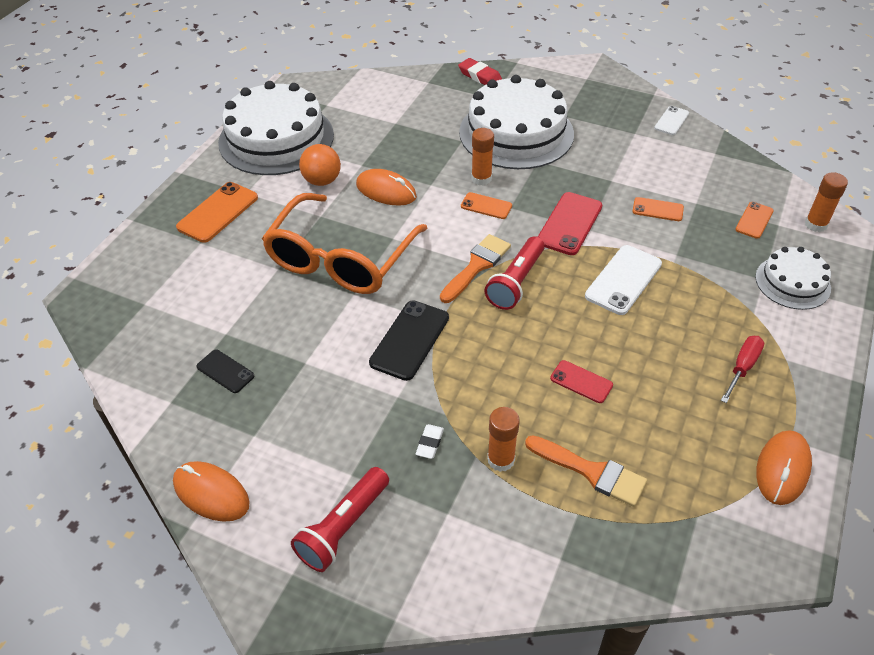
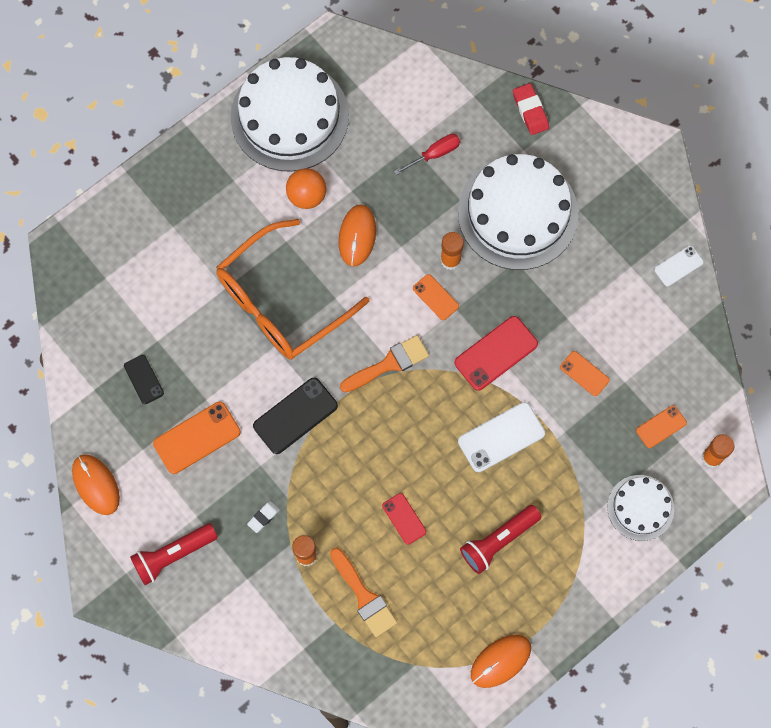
camera: 25 degrees right, 25 degrees up
(218, 212) = (200, 195): orange phone -> orange phone (197, 438)
(386, 191) = (357, 236): orange mouse -> orange mouse turned 45 degrees clockwise
(516, 282) = (411, 397): red flashlight -> red flashlight (498, 541)
(742, 368) = (535, 566): red screwdriver -> red screwdriver (434, 154)

